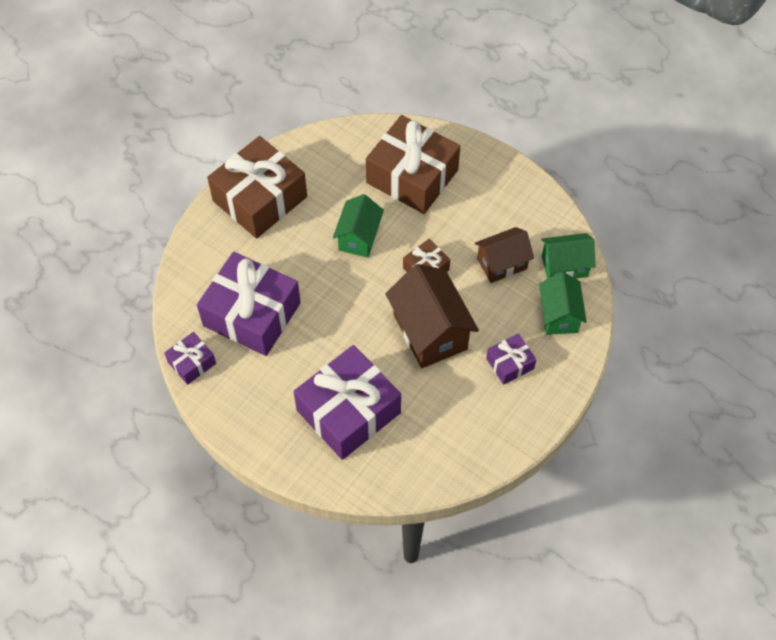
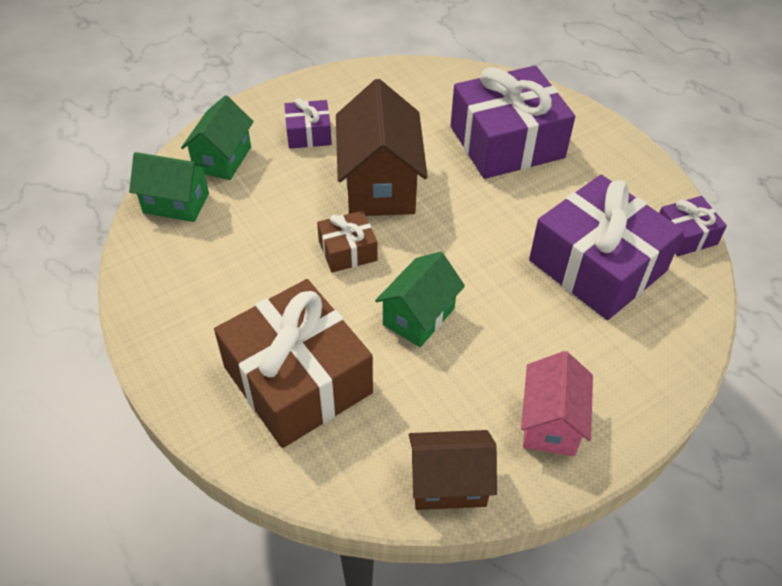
camera: 160 degrees left, 10 degrees down
(260, 199) = (550, 422): brown gift -> pink house
(502, 264) = (249, 228): brown house -> brown house (448, 483)

